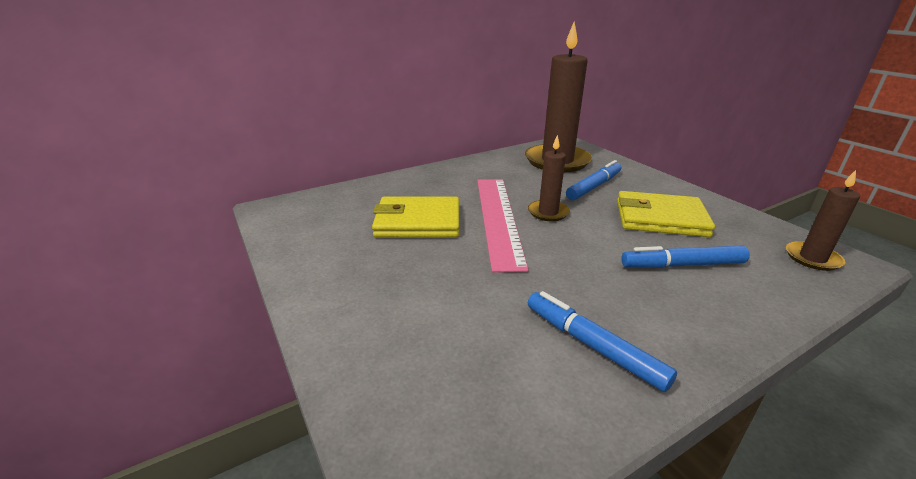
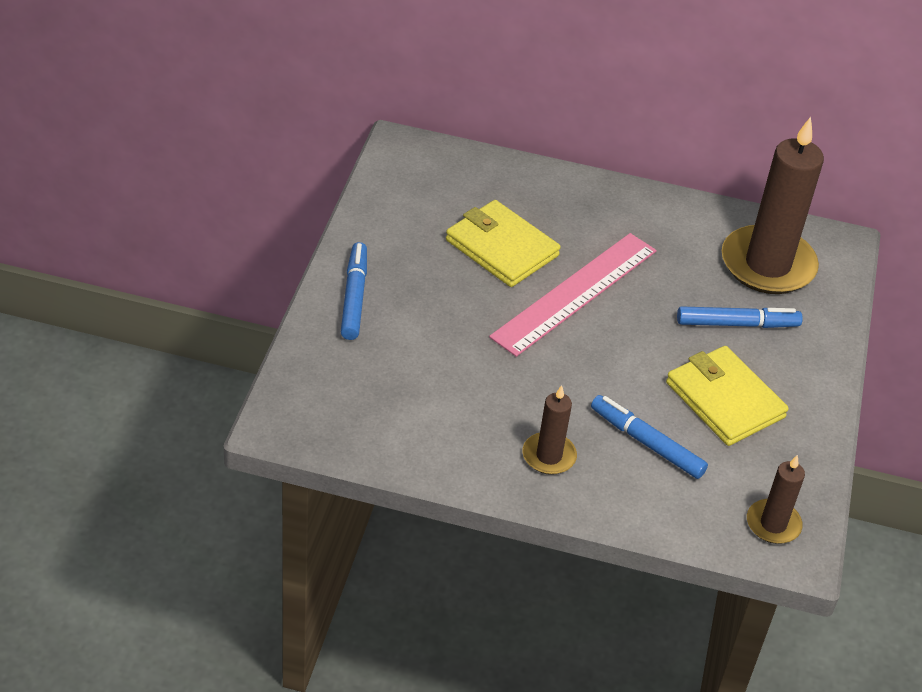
camera: 40 degrees right, 15 degrees up
(548, 212) = (631, 319): brown candle -> brown candle (549, 456)
(592, 346) = (471, 431): blue marker -> blue marker (354, 297)

